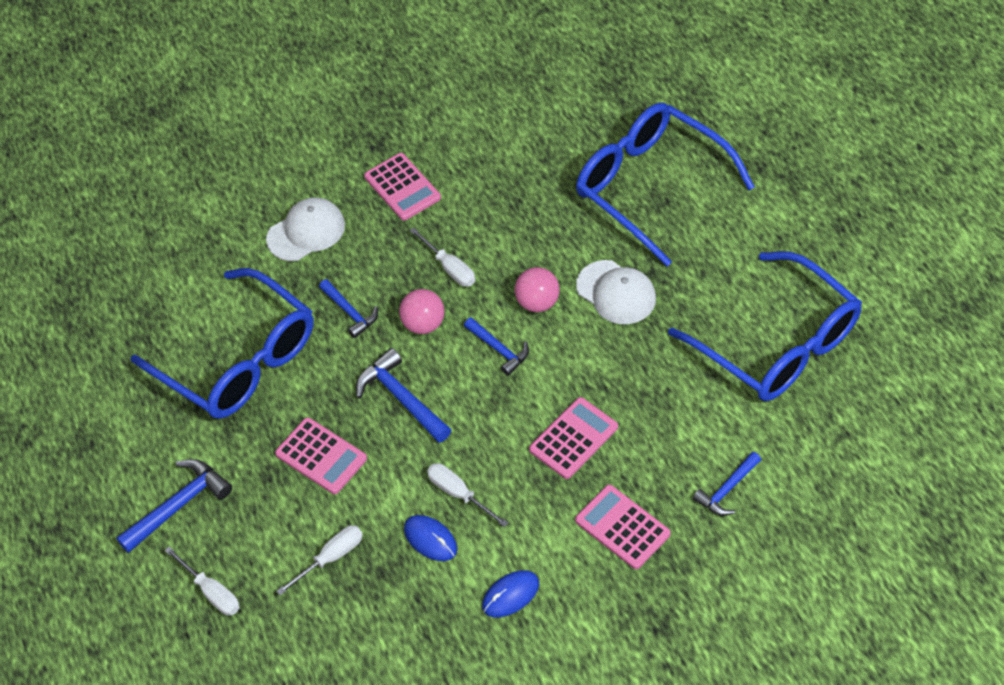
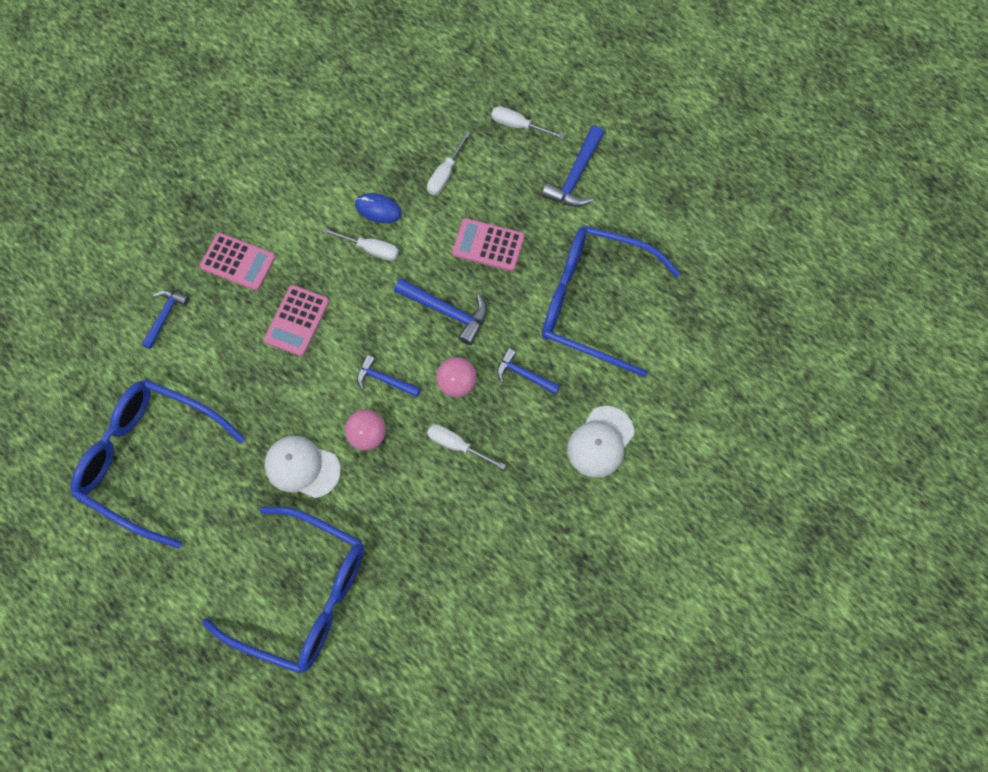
camera: 155 degrees right, 15 degrees up
(402, 187) = (535, 518): pink calculator -> none
(510, 595) = (305, 188): blue mouse -> none

